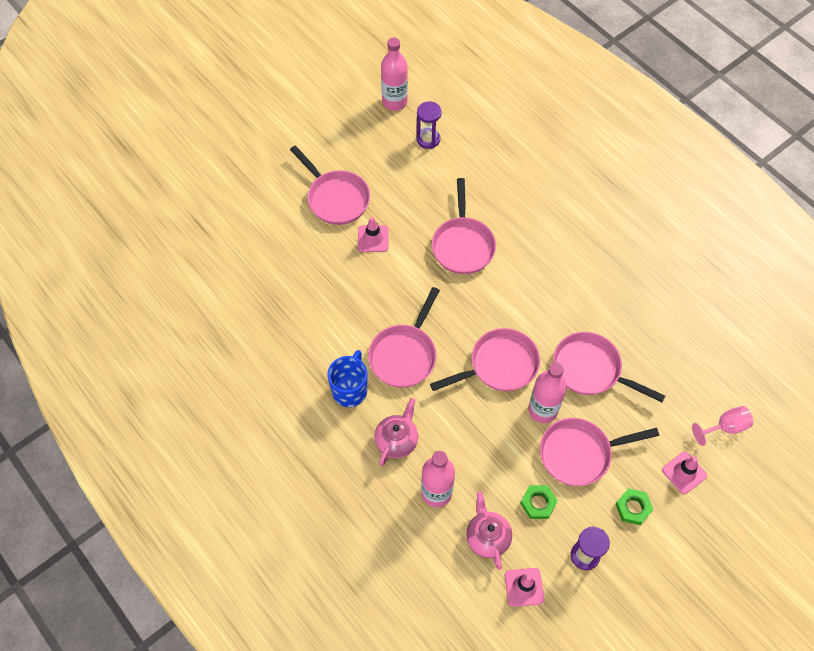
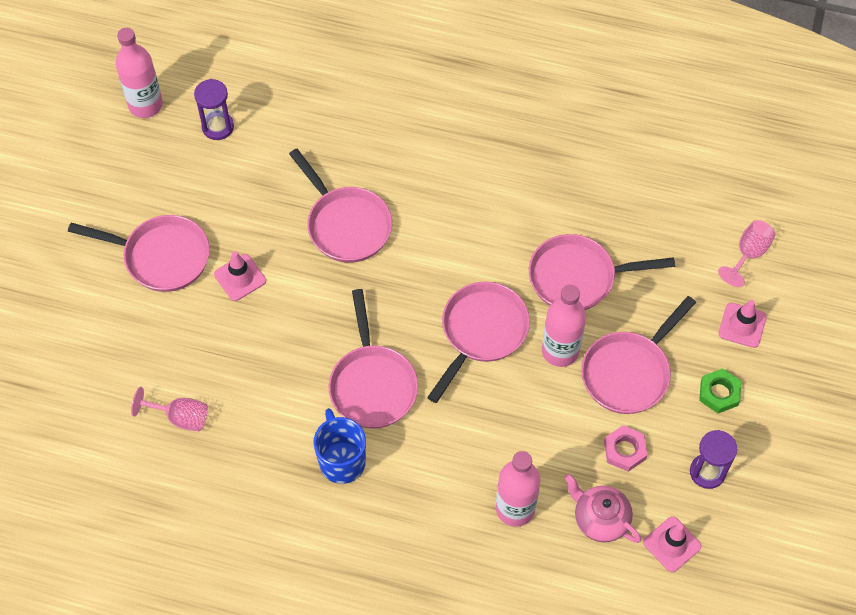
camera: 35 degrees left, 0 degrees up
(274, 301) = (180, 417): none -> pink goblet
(397, 440) = (433, 481): pink teapot -> none
(538, 503) = (625, 450): green nut -> pink nut

